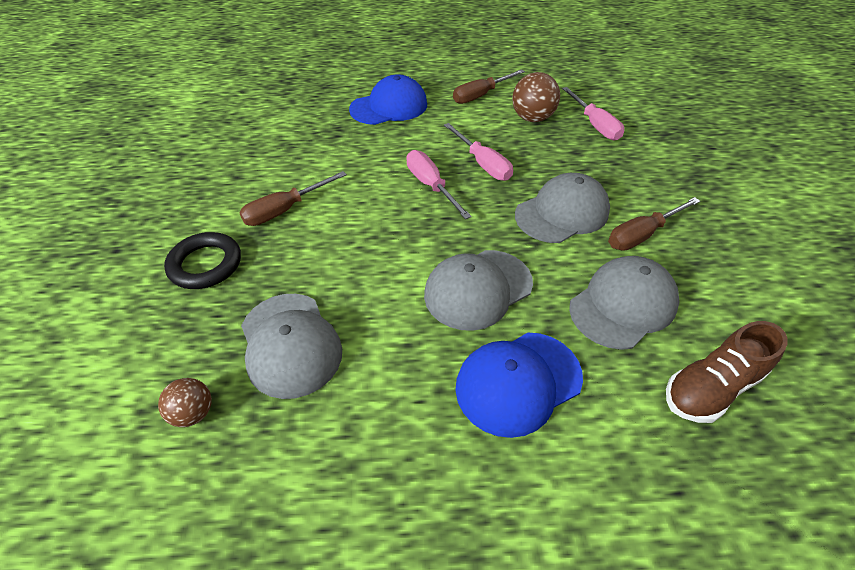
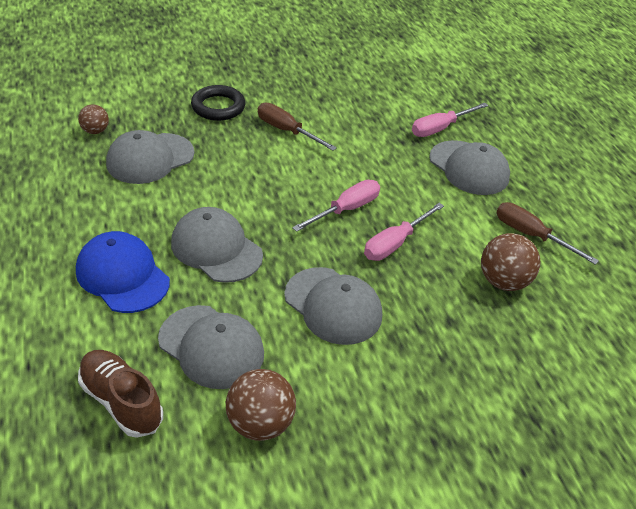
camera: 75 degrees right, 5 degrees down
(389, 107) = (469, 168): blue cap -> grey cap
(594, 125) = (518, 341): pink screwdriver -> pink screwdriver (440, 128)
(642, 235) = (315, 371): brown screwdriver -> none
(709, 277) = (260, 424): none -> brown ball

